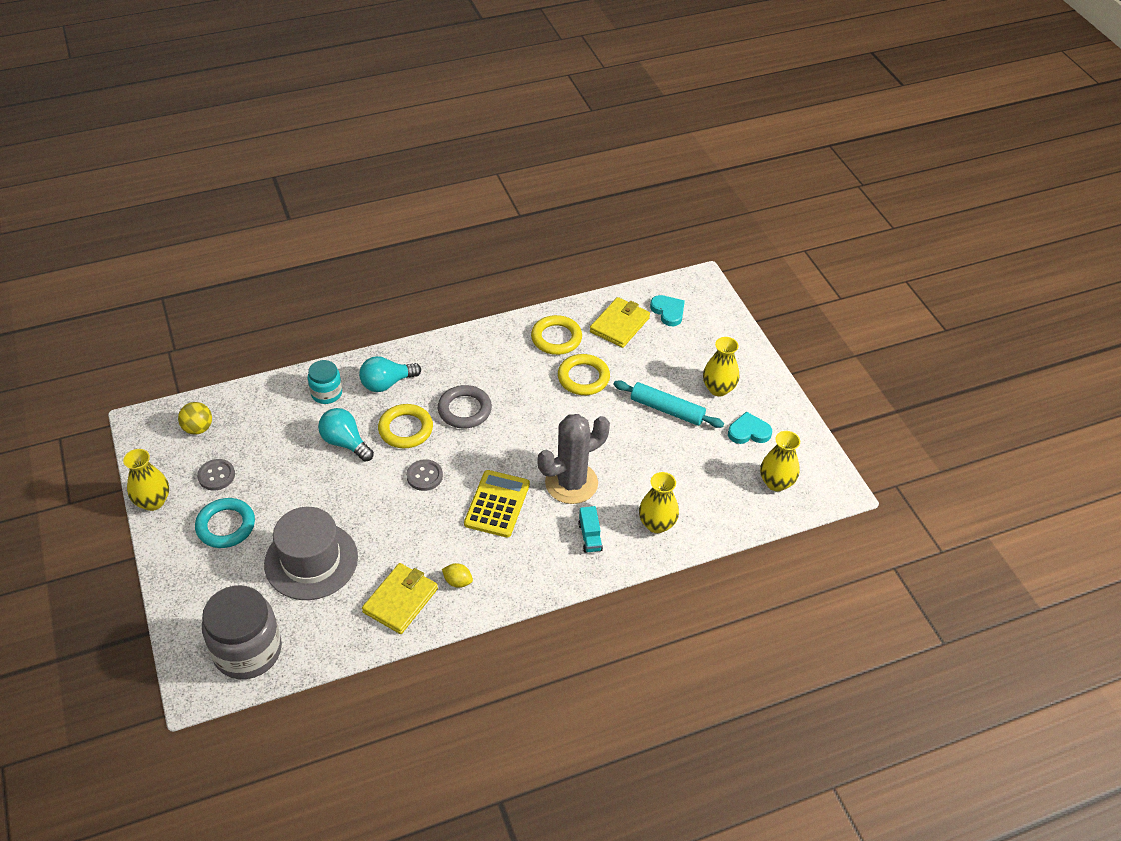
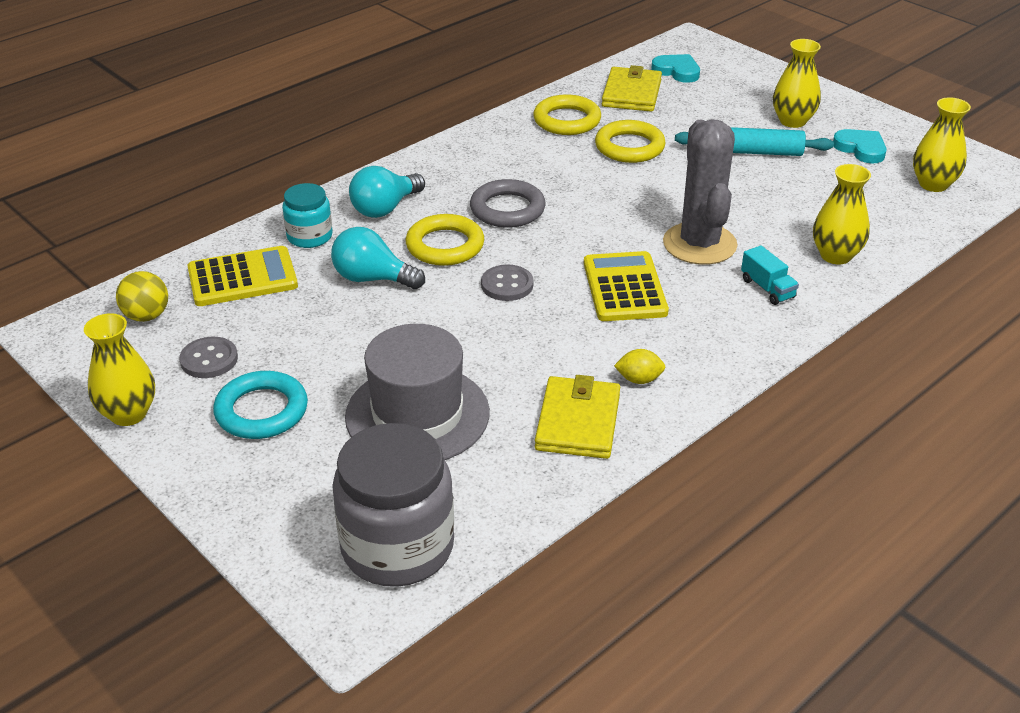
camera: 20 degrees left, 10 degrees down
(268, 415) = (242, 278): none -> yellow calculator
(571, 483) = (699, 244): grey cactus -> grey cactus turned 45 degrees counterclockwise
(748, 432) = (861, 149): turquoise heart -> turquoise heart turned 75 degrees clockwise

